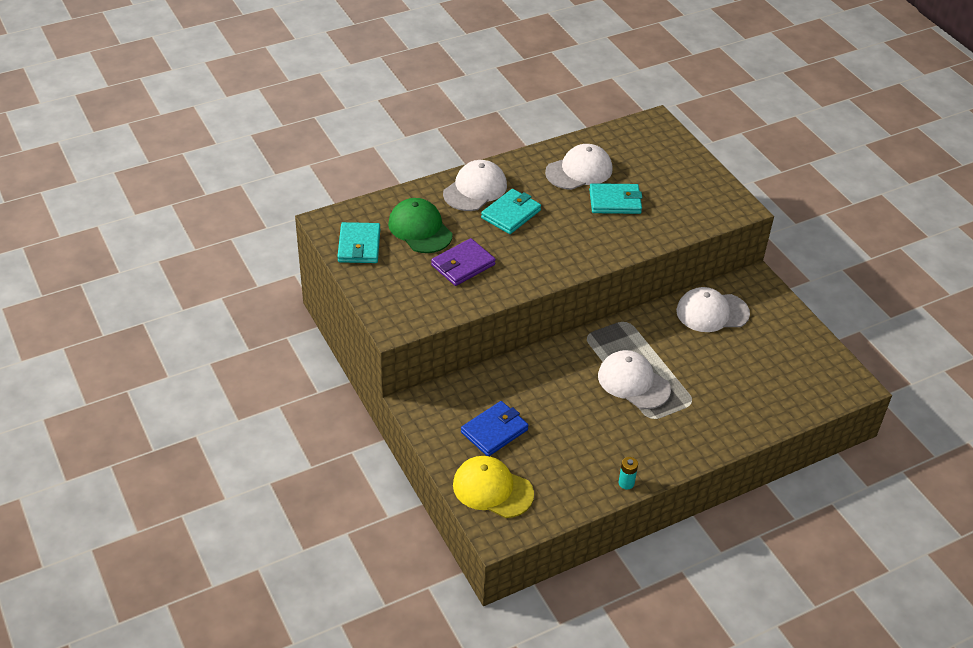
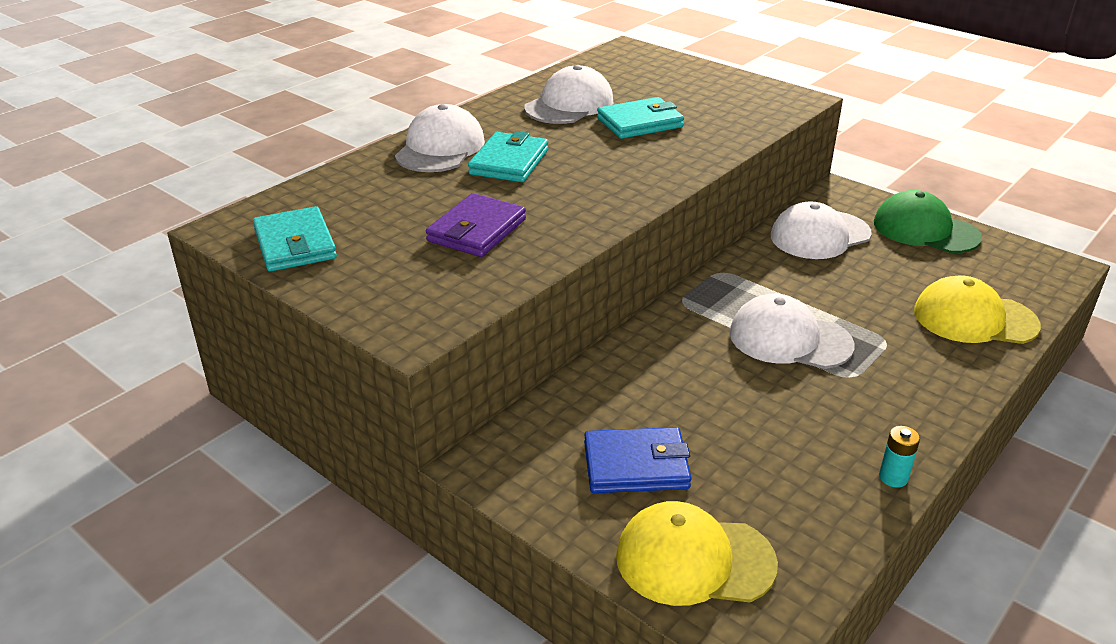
camera: 20 degrees left, 10 degrees down
(420, 229) = (384, 205): green cap -> green cap (925, 230)
(494, 431) = (636, 465): blue wallet -> blue wallet turned 60 degrees clockwise
(760, 404) = (974, 318): none -> yellow cap

